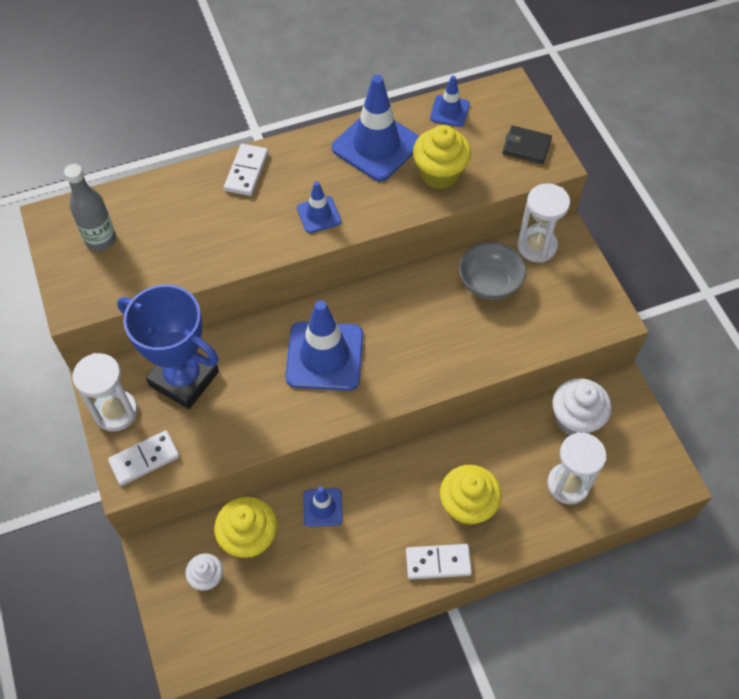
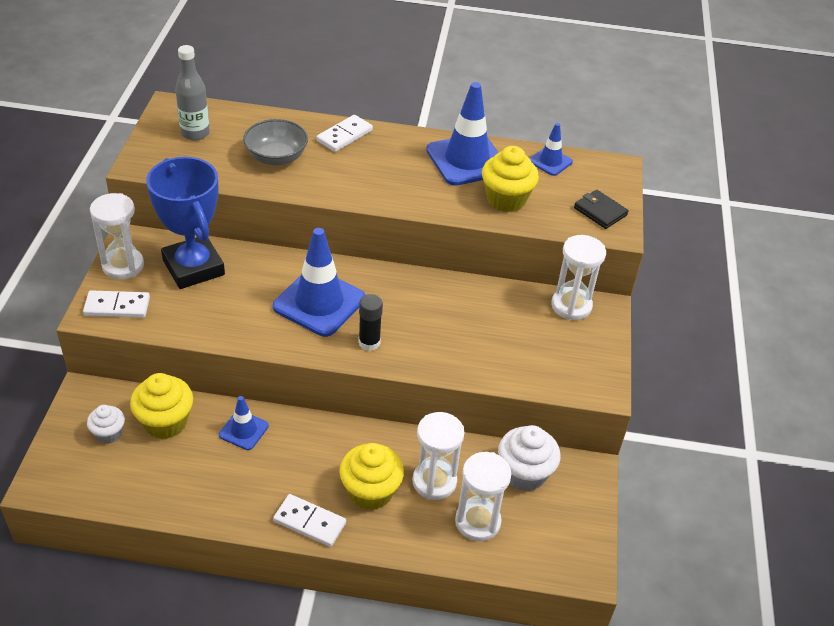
camera: 25 degrees right, 15 degrees down
(319, 215) = (379, 186): blue traffic cone -> none
(396, 375) = (369, 342): none -> black glue stick
(489, 283) = (506, 313): grey bowl -> grey bowl (276, 157)
(511, 467) = (434, 481): none -> white hourglass

